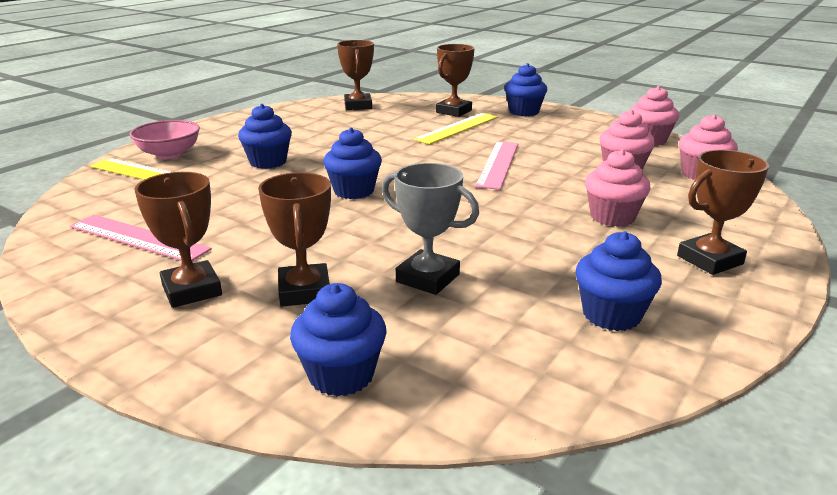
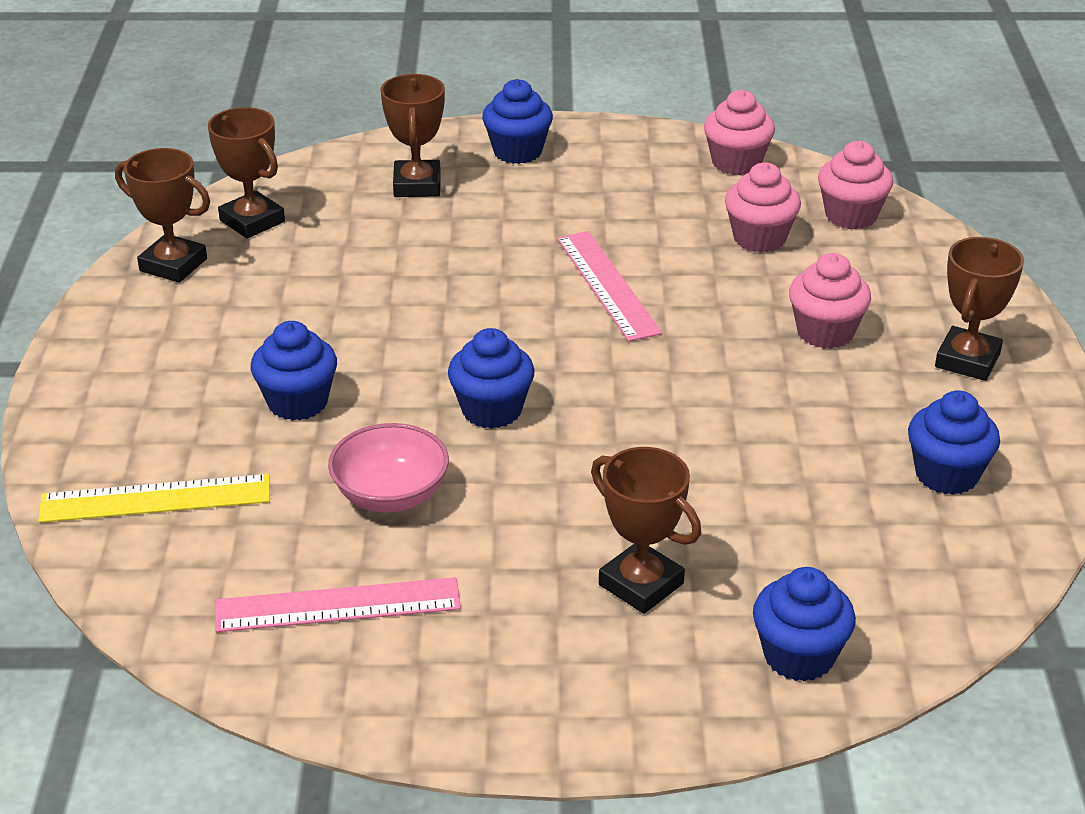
camera: 35 degrees left, 10 degrees up
(169, 154) = (120, 447): pink bowl -> pink bowl (390, 495)
(192, 290) = (522, 641): brown trophy -> brown trophy (173, 265)
(428, 278) = (739, 508): grey trophy -> none
(457, 128) = (468, 225): yellow ruler -> none

